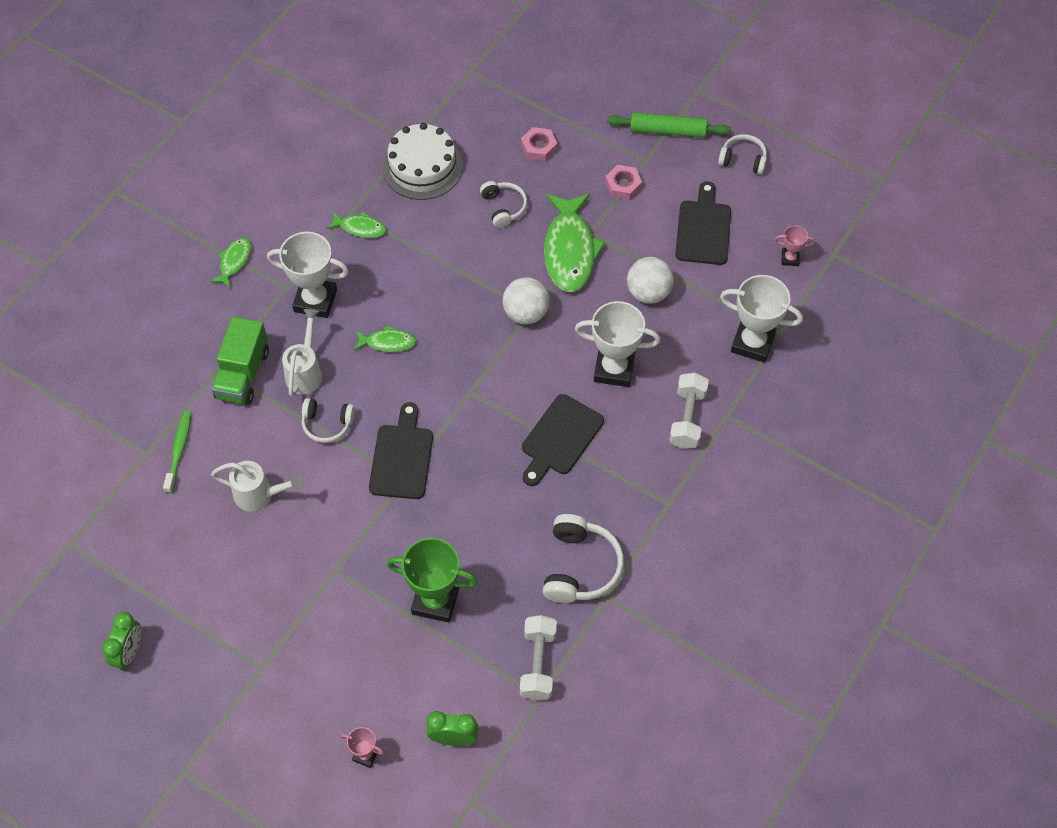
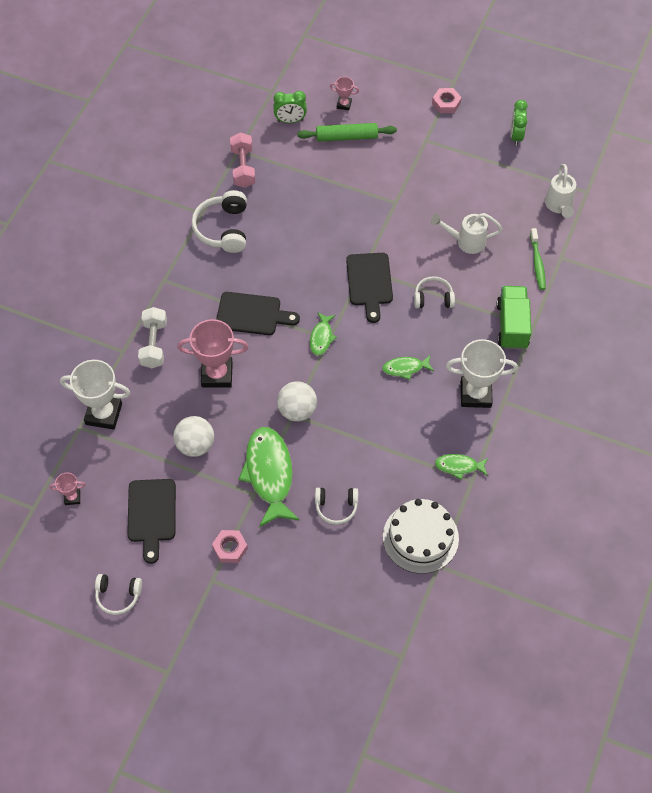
camera: 170 degrees right, 0 degrees up
(234, 261) = (556, 418): green fish -> green fish (321, 337)
(305, 371) = (463, 335): white watering can -> white watering can (559, 206)
(435, 601) = (321, 194): green trophy -> none
(503, 207) = (336, 507): white headphones -> white headphones turned 60 degrees counterclockwise
(538, 664) = (243, 168): white dumbbell -> pink dumbbell
(539, 147) = (316, 577): pink nut -> pink nut (446, 103)
(560, 438) = (252, 314): black cutting board -> black cutting board turned 75 degrees clockwise
(614, 369) = (217, 374): white trophy -> pink trophy
(668, 131) = (193, 617): green rolling pin -> green rolling pin (346, 137)

